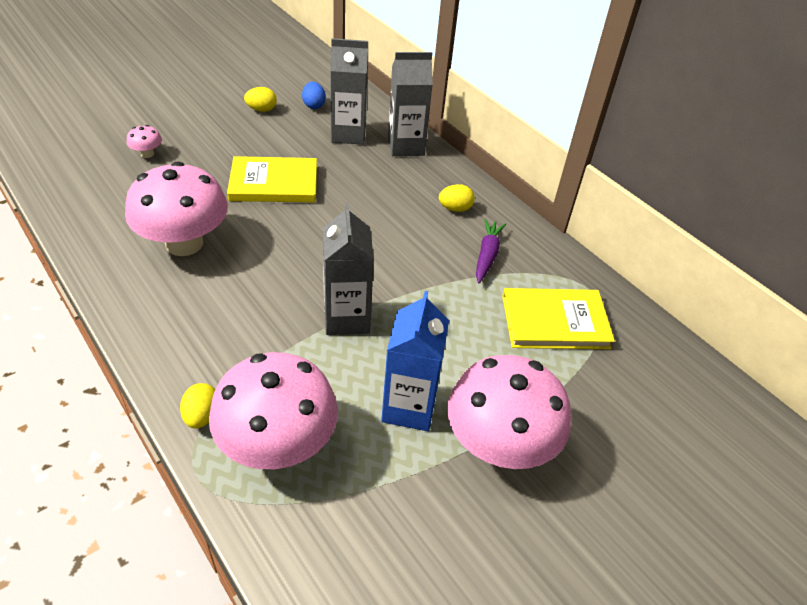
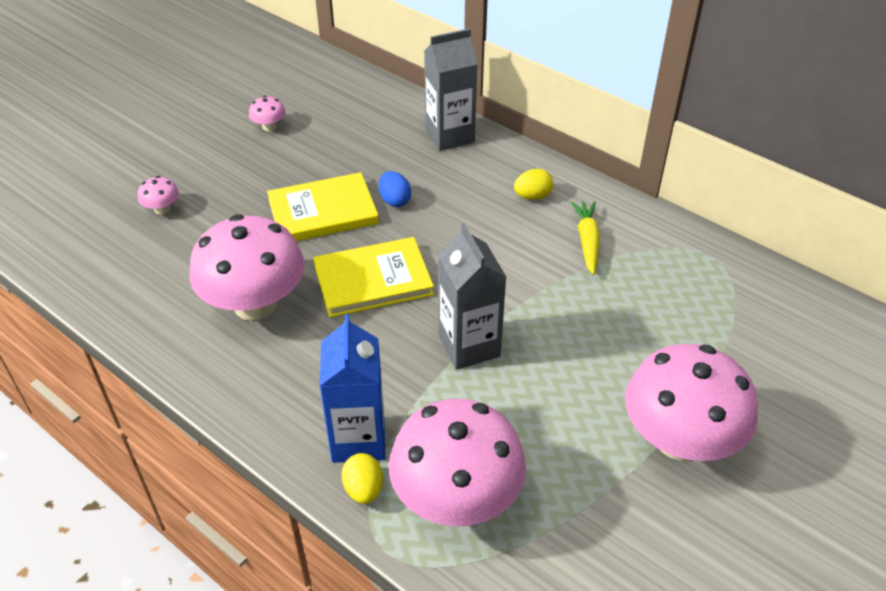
camera: 10 degrees left, 0 degrees up
(261, 109) = (269, 127): yellow egg -> pink mushroom
(313, 105) = (326, 109): blue egg -> blue egg (394, 200)
(348, 134) = (380, 135): grey carton -> none
(409, 407) = (574, 425): blue carton -> blue carton (358, 439)
(487, 255) = (587, 241): purple carrot -> yellow carrot
(555, 322) = (684, 297): yellow book -> yellow book (373, 280)

